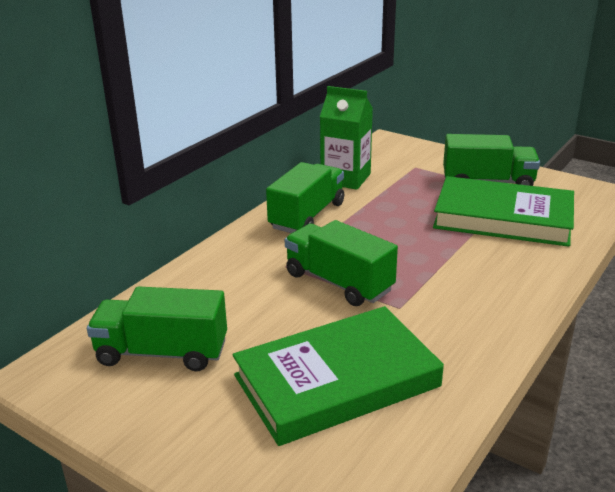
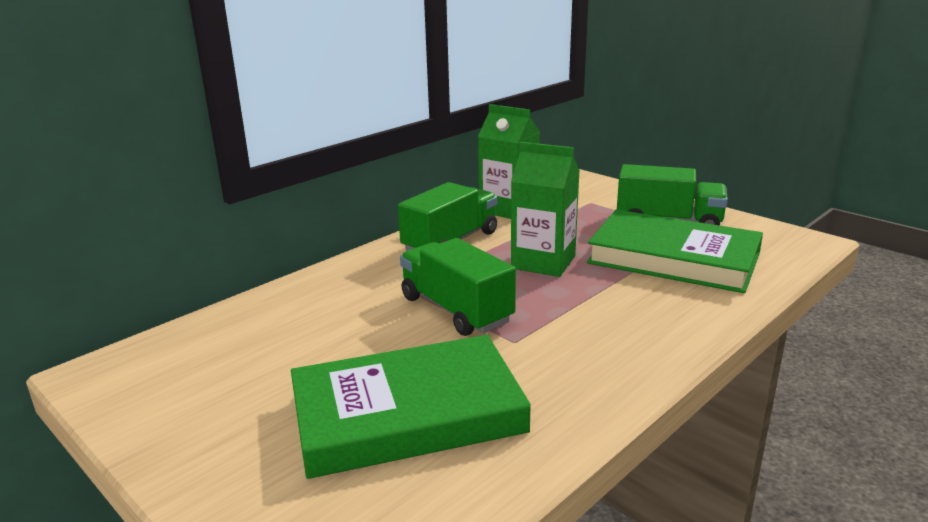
camera: 10 degrees right, 5 degrees down
(162, 353) = (229, 364): green truck -> none
(396, 230) = (543, 262): none -> green carton

